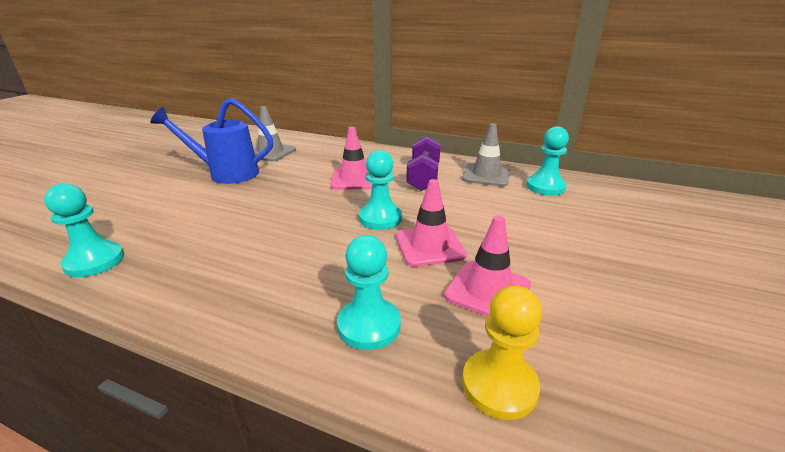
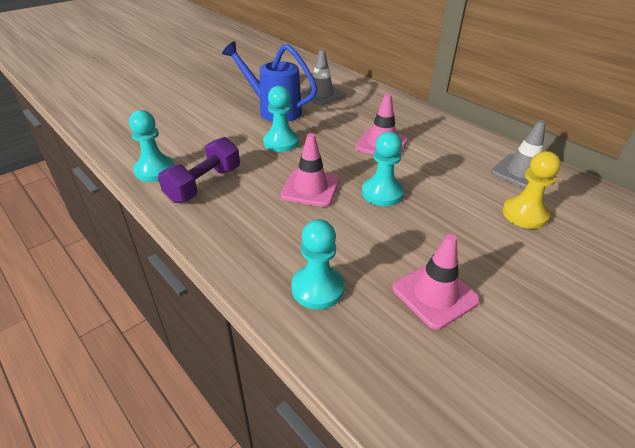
camera: 25 degrees right, 10 degrees up
(423, 177) = (452, 158): purple dumbbell -> purple dumbbell (204, 184)
(429, 246) = (410, 235): pink traffic cone -> pink traffic cone (310, 188)
(499, 385) = (389, 374): yellow pawn -> yellow pawn (524, 214)
(545, 187) = (581, 205): turquoise pawn -> turquoise pawn (281, 142)

